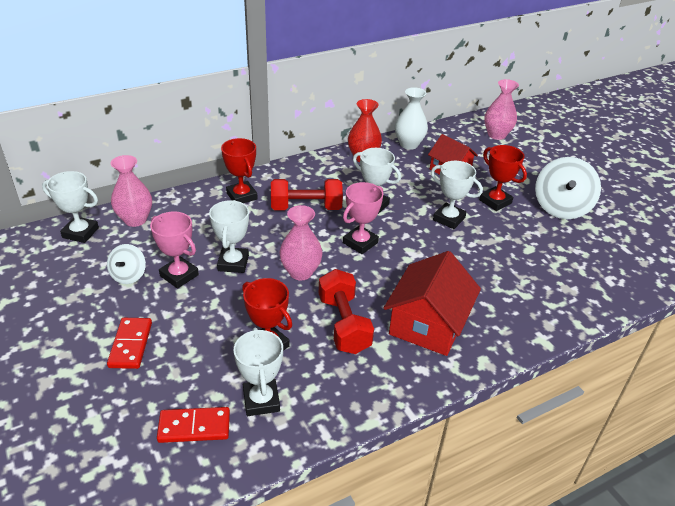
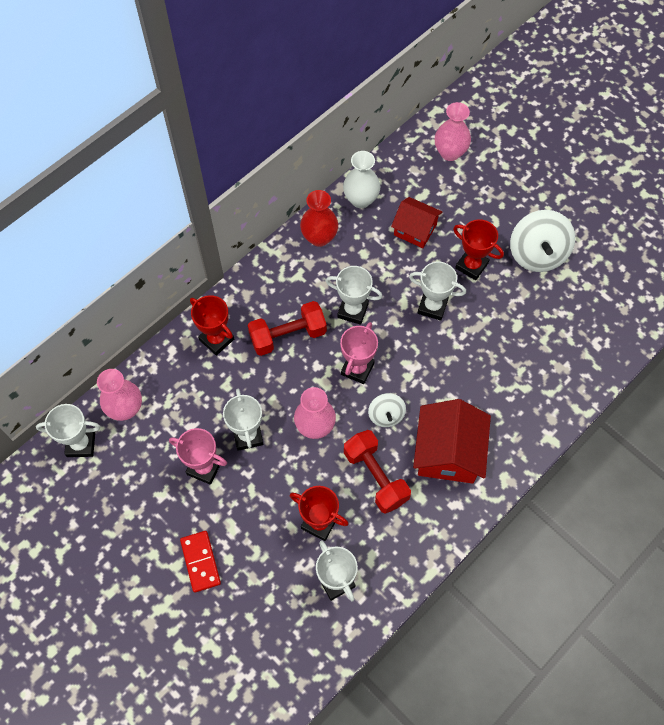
camera: 15 degrees left, 25 degrees up
(128, 275) = (157, 483): white spinning top -> white spinning top (386, 415)
(194, 427) = (293, 624): red domino -> none

